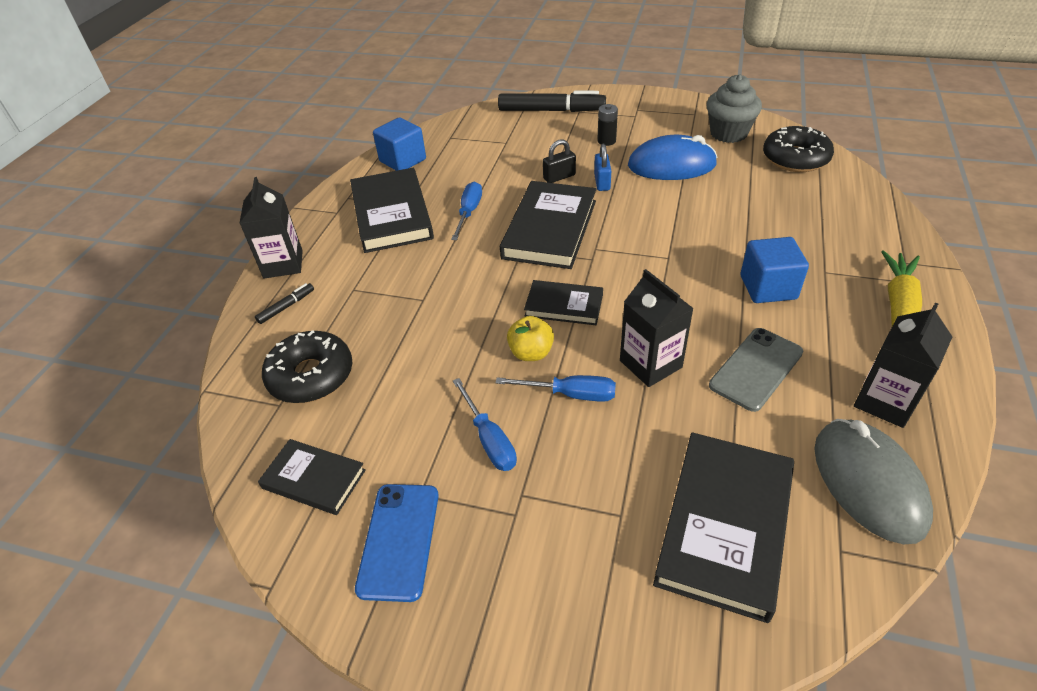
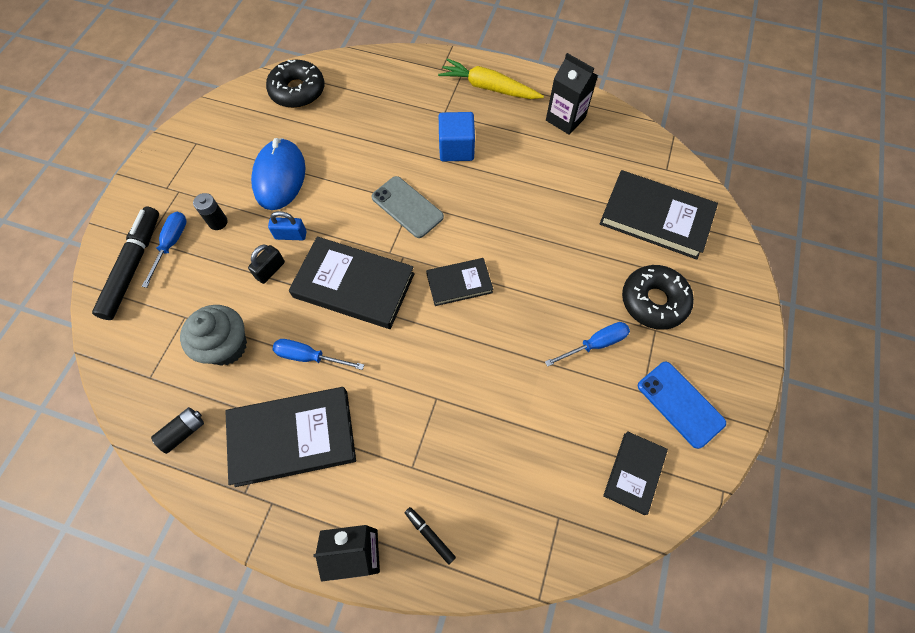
camera: 90 degrees left, 20 degrees up
(311, 376) = (526, 493): black donut -> black donut (653, 301)
(399, 540) = (680, 404): blue phone -> blue phone turned 45 degrees clockwise
(403, 160) = (183, 432): blue cube -> black battery
(531, 353) = (511, 311): yellow apple -> none
(559, 177) = (270, 270): black padlock -> black padlock turned 60 degrees clockwise
(564, 305) = (459, 283): black book -> black book turned 60 degrees clockwise
(570, 394) = (554, 287): blue screwdriver -> blue screwdriver (171, 244)
(650, 364) = (527, 233): black carton -> none
(728, 133) = (241, 125): grey cupcake -> grey cupcake (226, 346)
(756, 369) = (535, 174): grey phone -> grey phone (407, 207)
(868, 482) = (623, 145): grey mouse -> none

